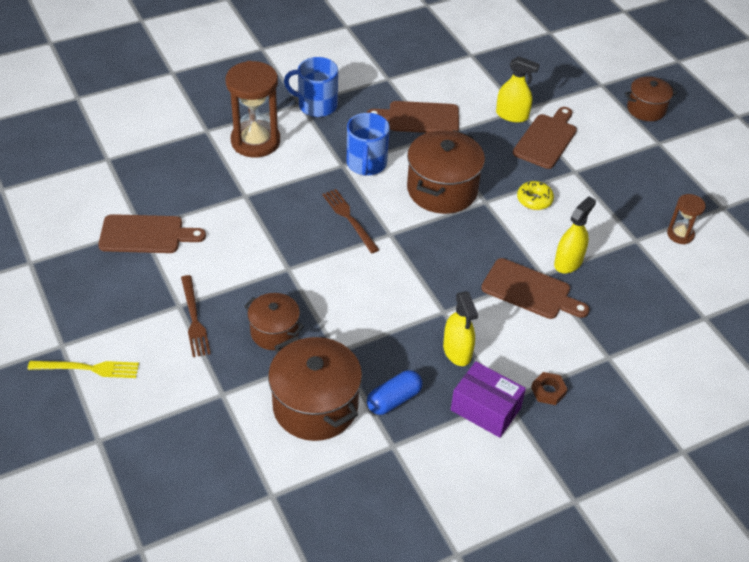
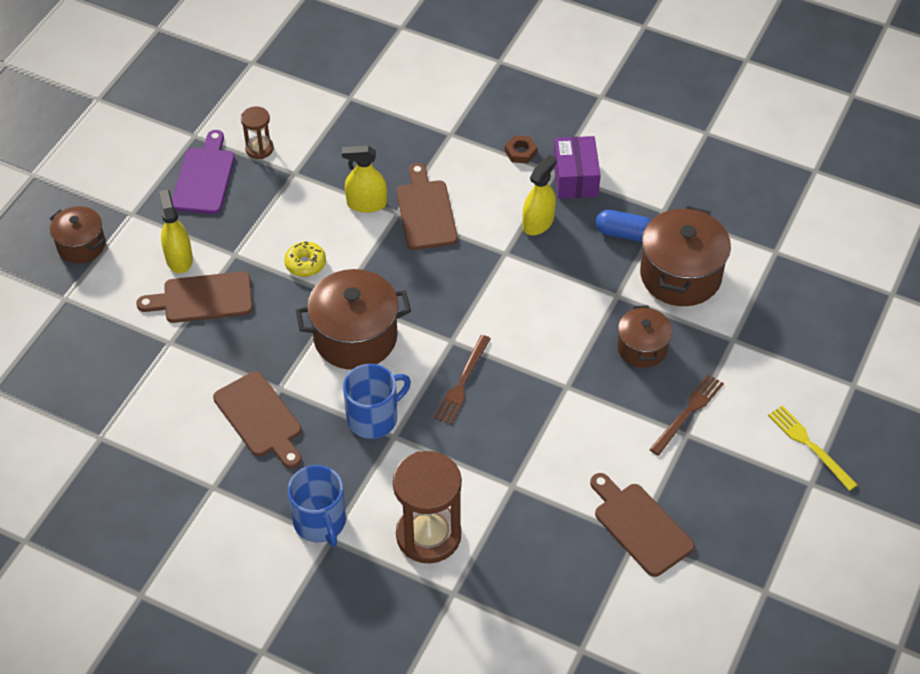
camera: 125 degrees left, 5 degrees up
(512, 115) = (186, 344): yellow spray bottle -> yellow spray bottle (179, 259)
(669, 192) = (204, 177): none -> purple cutting board

